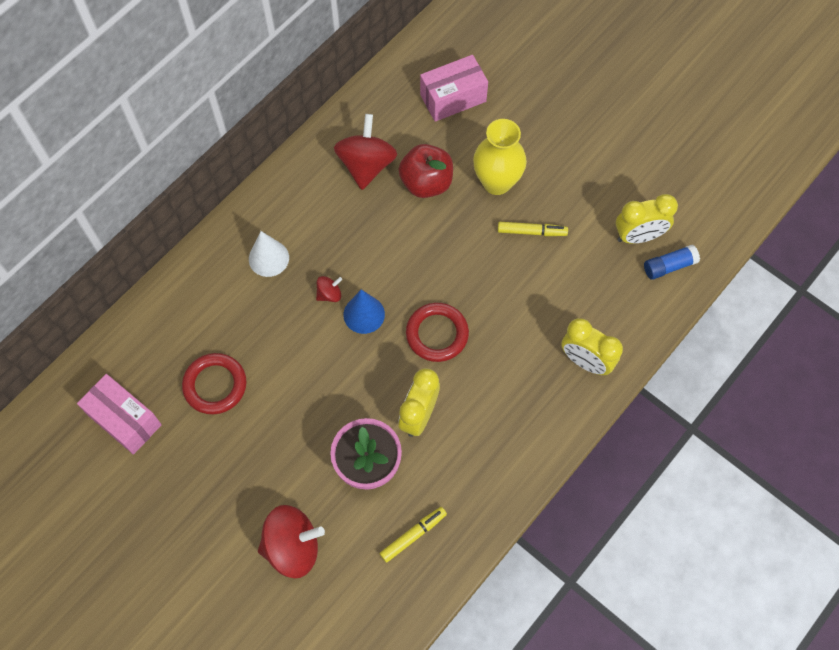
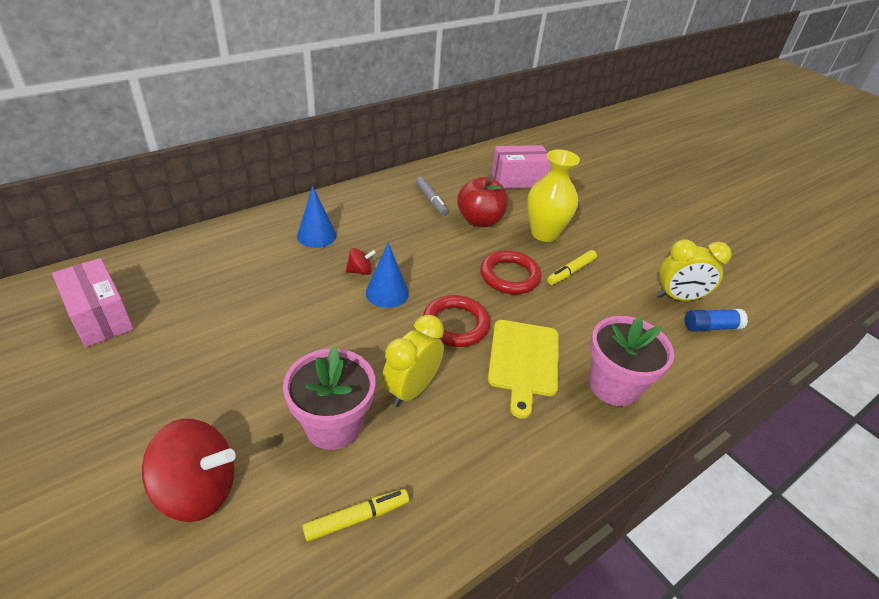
camera: 10 degrees right, 25 degrees down
(215, 385) = (210, 311): red ring -> red ring (509, 276)
(268, 258) = (316, 235): white cone -> blue cone
(366, 165) = (431, 200): red spinning top -> grey marker
(505, 357) = (523, 361): none -> yellow cutting board
(531, 232) = (571, 271): yellow marker -> yellow marker turned 120 degrees clockwise
(585, 361) = (614, 385): yellow clock -> pink flower pot

